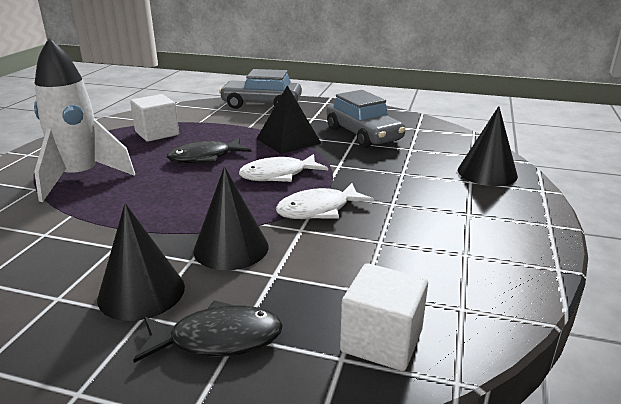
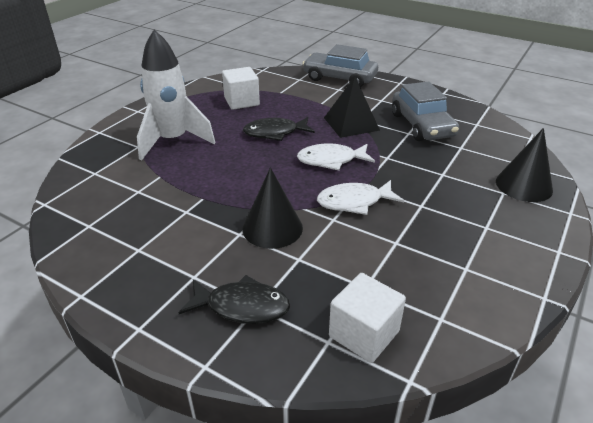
camera: 15 degrees right, 10 degrees up
(141, 292) = (197, 256): black cone -> none

